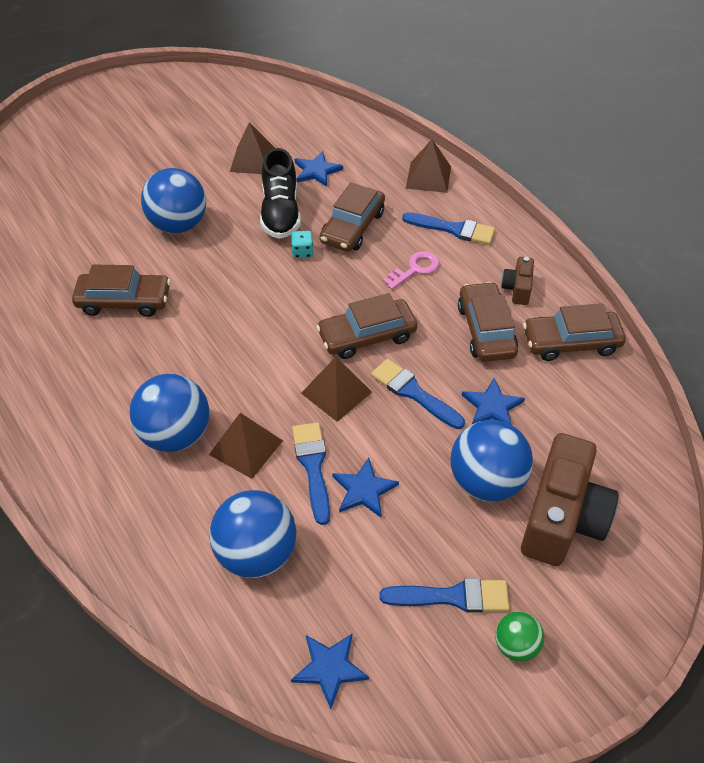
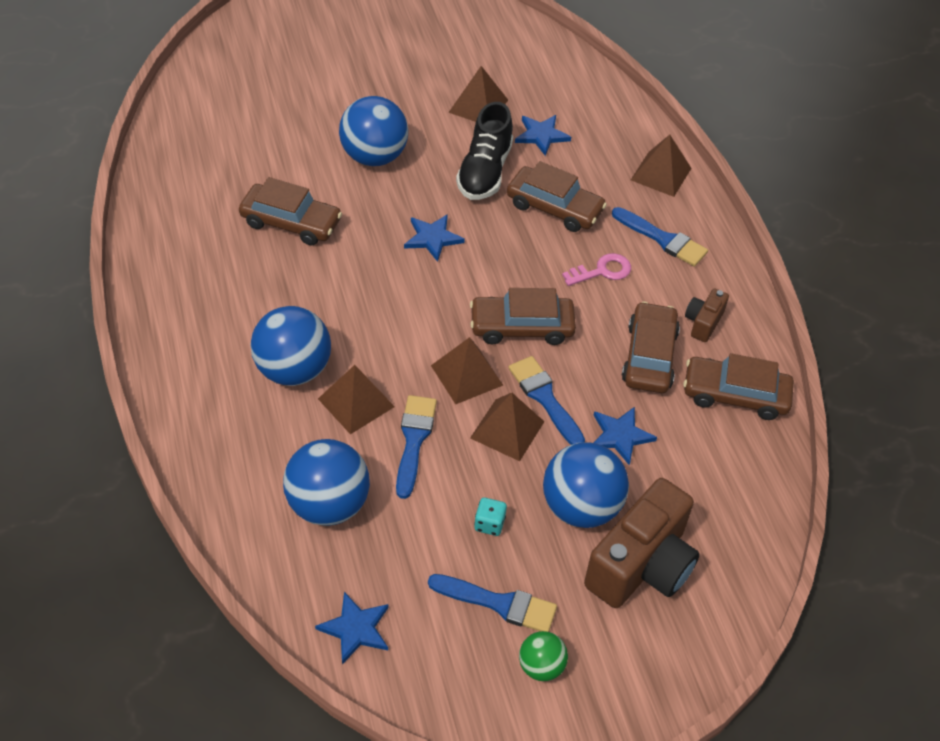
camera: 15 degrees right, 0 degrees up
(302, 252) = (490, 220): turquoise dice -> turquoise dice (489, 524)
(352, 227) = (554, 207): brown car -> brown car turned 105 degrees counterclockwise
(364, 490) = (455, 478): blue star -> blue star (432, 238)
(392, 430) = (507, 429): none -> brown pyramid

